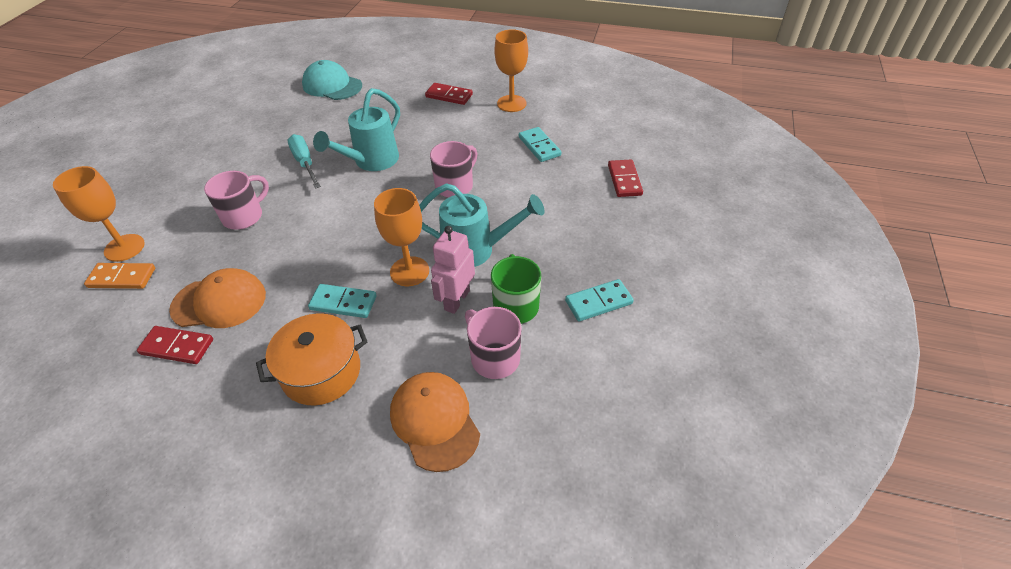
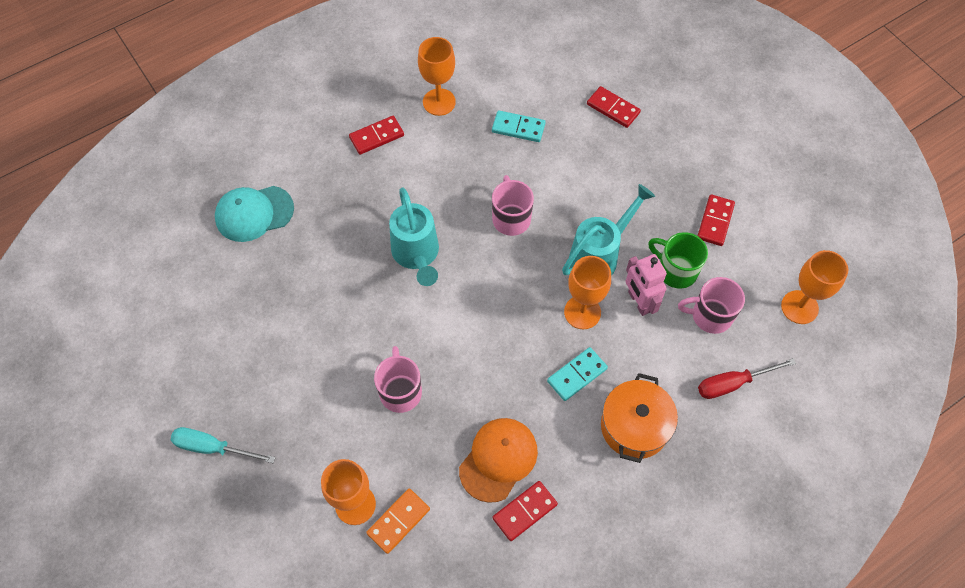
camera: 50 degrees left, 15 degrees up
(305, 163) = (366, 305): turquoise screwdriver -> turquoise screwdriver (213, 447)
(434, 421) = (733, 383): orange cap -> red screwdriver
(580, 425) = (799, 307): none -> orange goblet
(598, 302) = (715, 221): turquoise domino -> red domino

